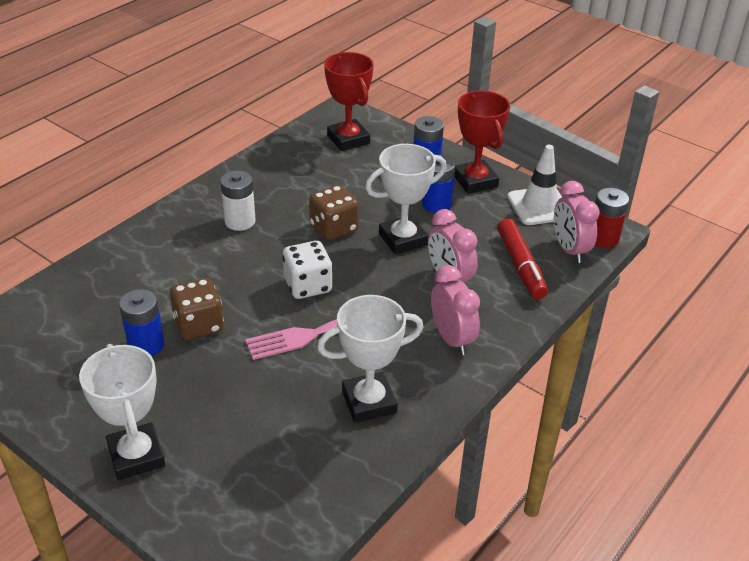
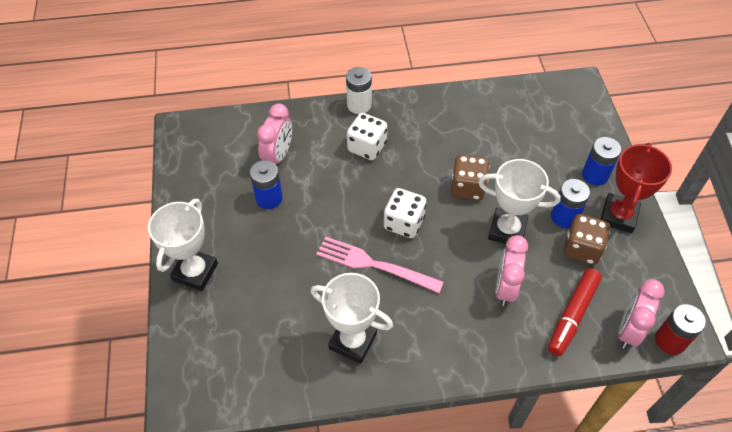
camera: 45 degrees right, 15 degrees up
(199, 325) = (310, 205): brown dice -> brown dice (581, 249)
(202, 249) = (367, 147): none -> white dice
(240, 221) = (411, 140): white battery -> white battery (359, 105)
(348, 139) = (557, 116): red trophy -> none
(452, 339) = (455, 337): pink clock -> pink clock (278, 155)
(539, 206) = (647, 273): white traffic cone -> none

